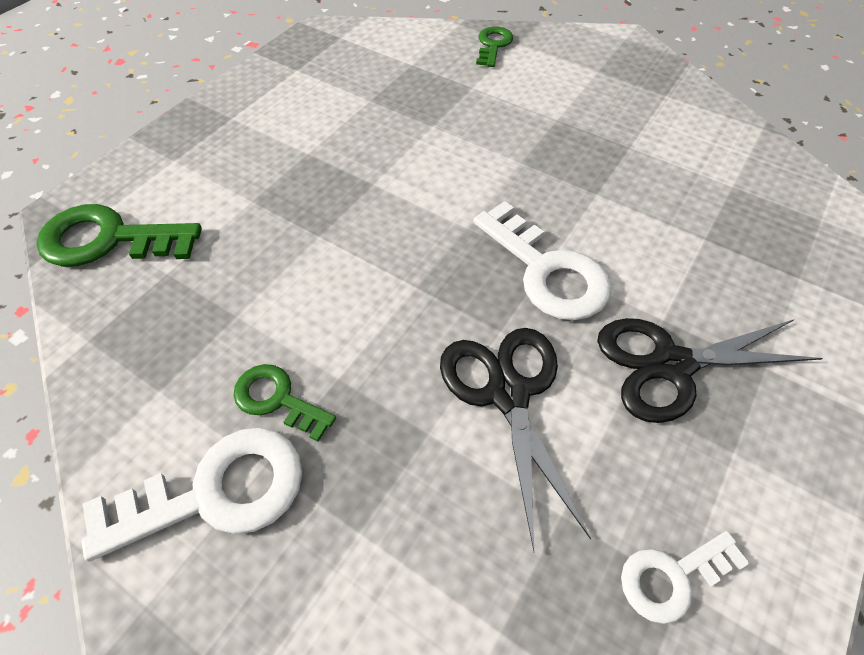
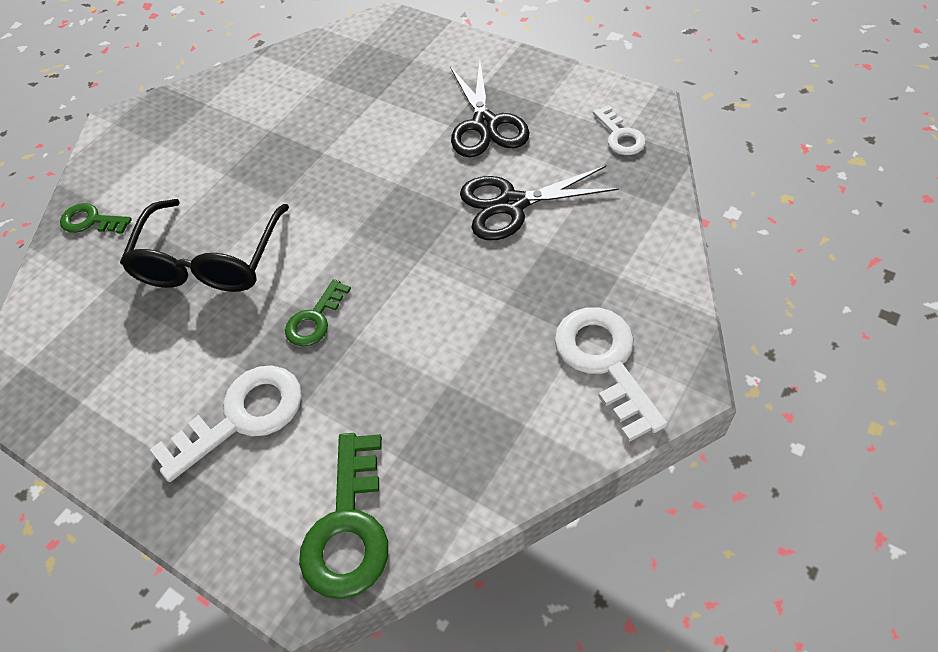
camera: 85 degrees left, 0 degrees up
(277, 399) = (527, 338): green key -> green key (315, 319)
(436, 122) = (210, 261): none -> black glasses
(547, 271) = (403, 183): white key -> white key (242, 417)

